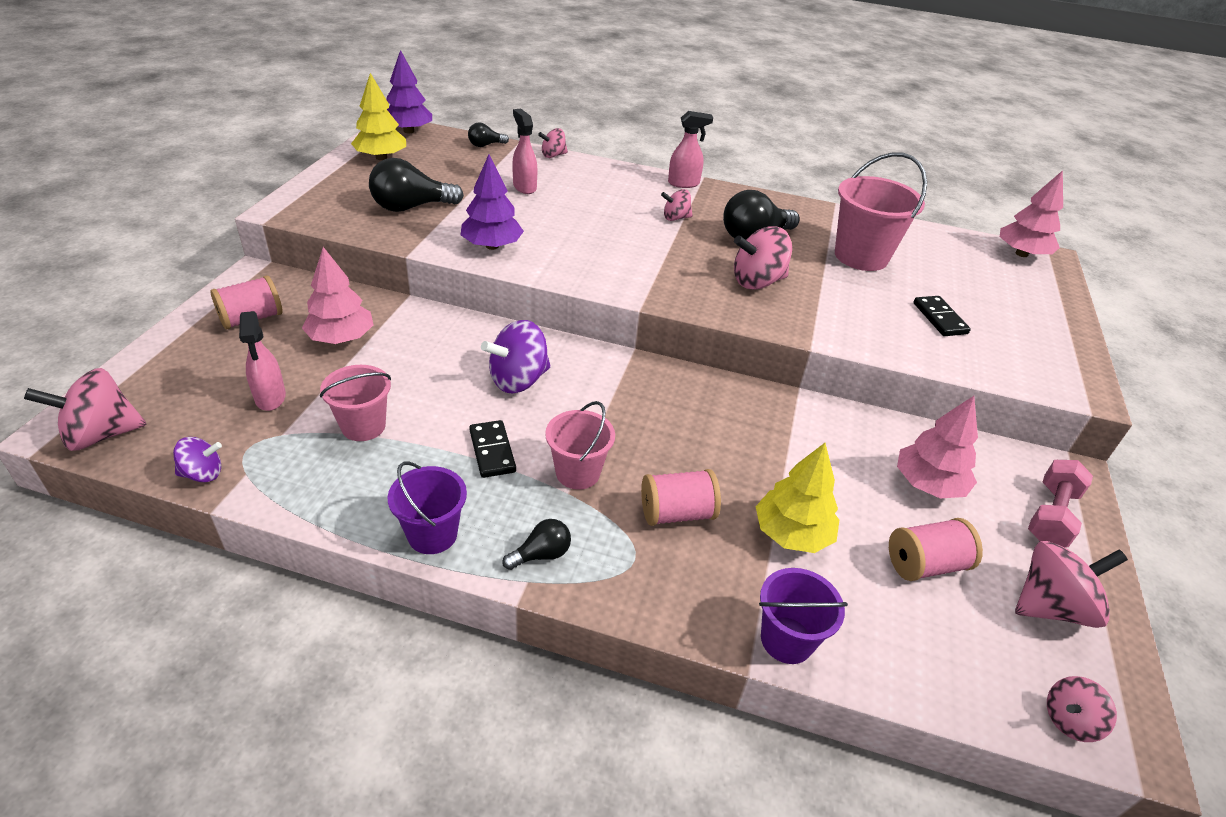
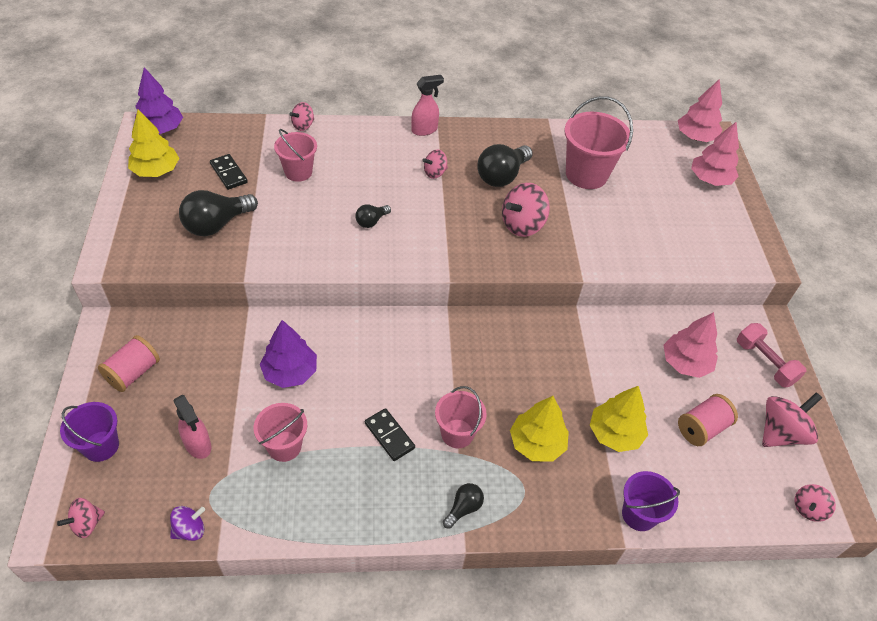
camera: 20 degrees left, 10 degrees up
(101, 434) = (87, 524): pink spinning top -> pink spinning top, size x0.58
(341, 338) = (219, 369): pink tree -> pink tree (710, 179)
(432, 534) = (383, 519): purple bucket -> purple bucket (101, 446)
(485, 145) = (239, 129): black light bulb -> black light bulb (371, 221)
(492, 246) = (306, 249): purple tree -> purple tree (290, 372)
(518, 380) = (376, 365): purple spinning top -> none
(524, 187) = (298, 172): pink spray bottle -> pink bucket
(677, 513) = (536, 443): pink spool -> yellow tree
(939, 318) = (659, 222): black domino -> black domino (228, 173)
(1051, 516) = (764, 362): pink dumbbell -> pink dumbbell turned 45 degrees counterclockwise

